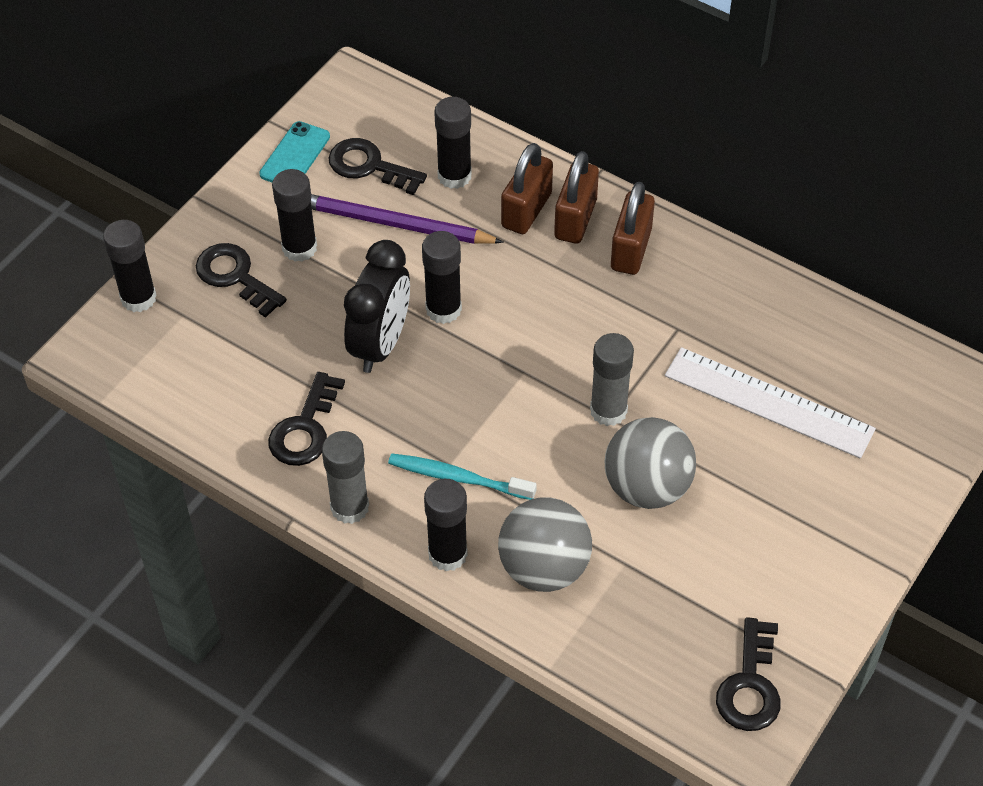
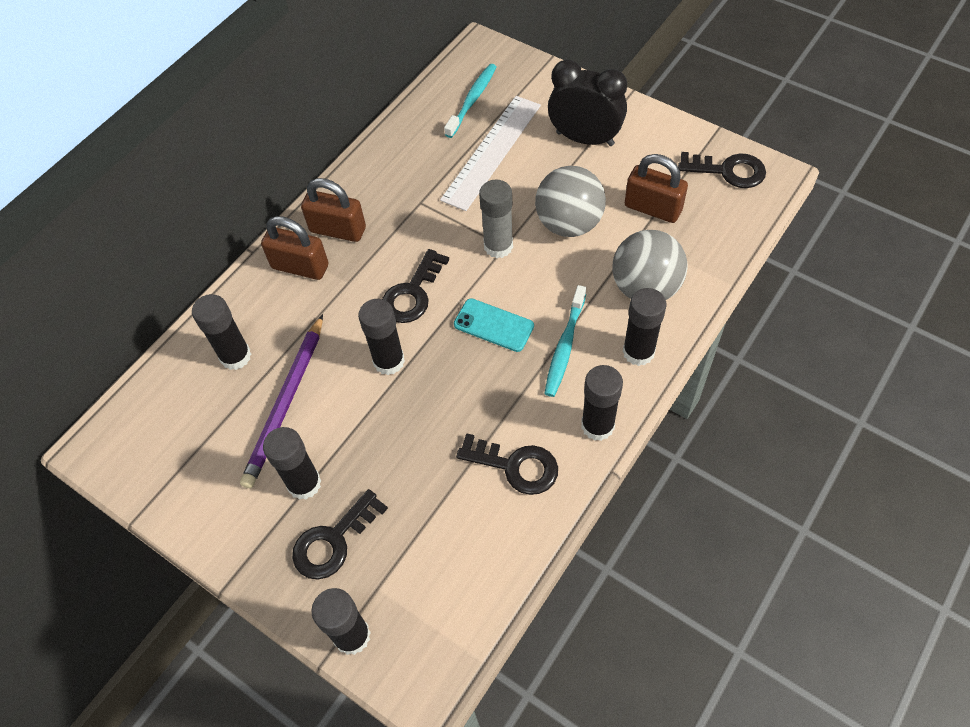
camera: 85 degrees left, 5 degrees up
(295, 155) = (183, 495): turquoise phone -> turquoise phone (493, 325)
(349, 507) = (597, 425): grey glue stick -> black glue stick
(369, 166) = (210, 427): black key -> black key (412, 293)
(380, 344) = (424, 409): black clock -> black clock (585, 139)
(526, 210) = (285, 301): brown padlock -> brown padlock (653, 208)
(863, 379) = (472, 100): none -> turquoise toothbrush

